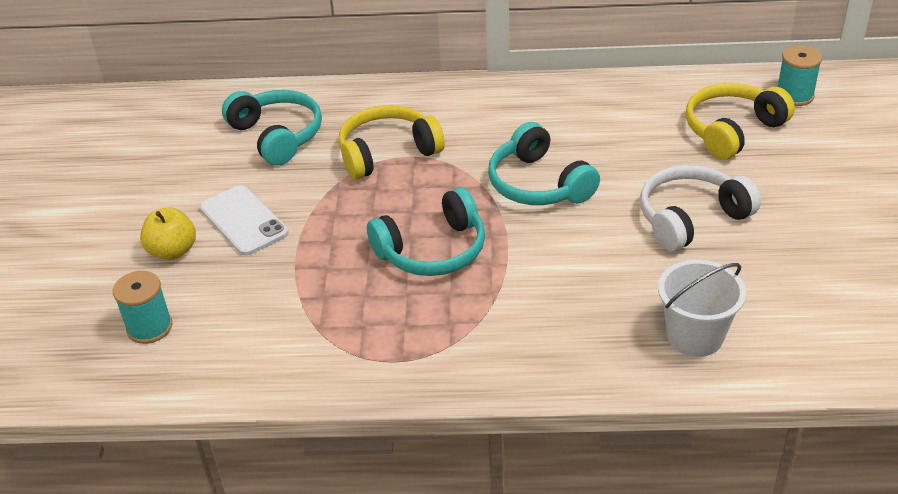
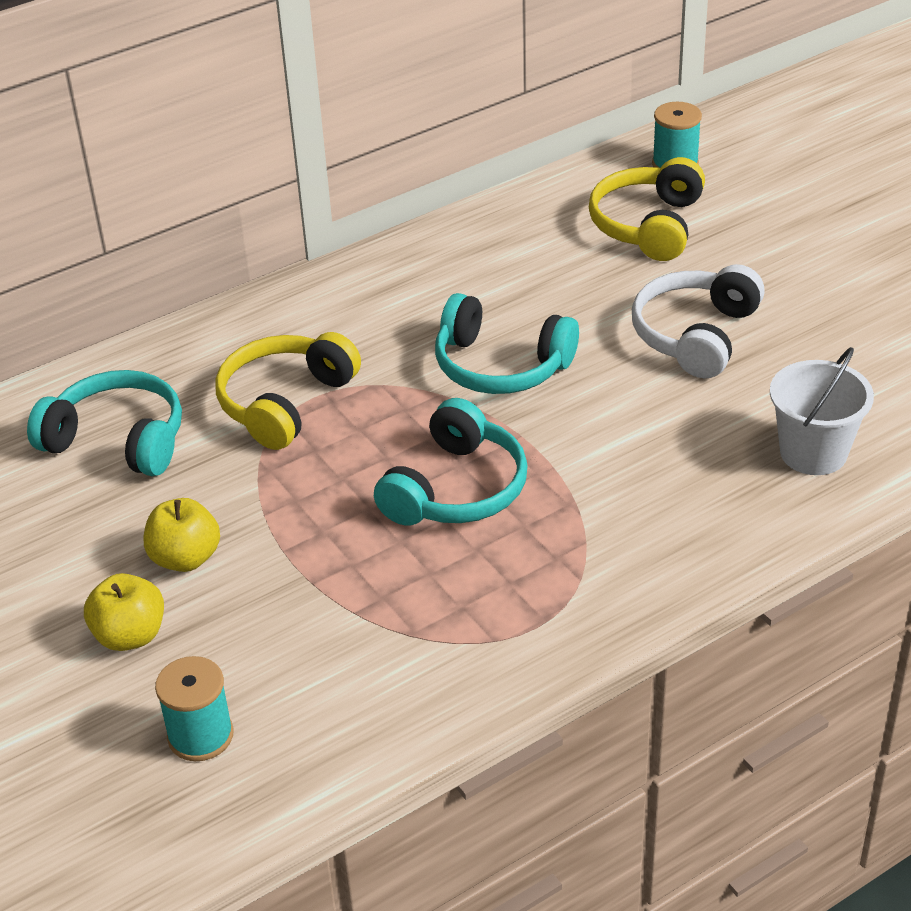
camera: 35 degrees left, 0 degrees up
(243, 220) = (185, 558): white phone -> yellow apple

